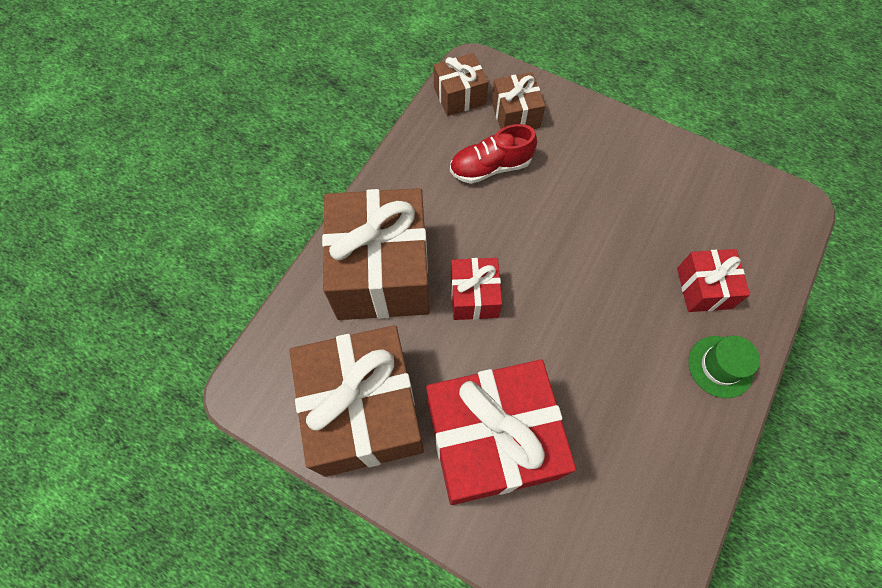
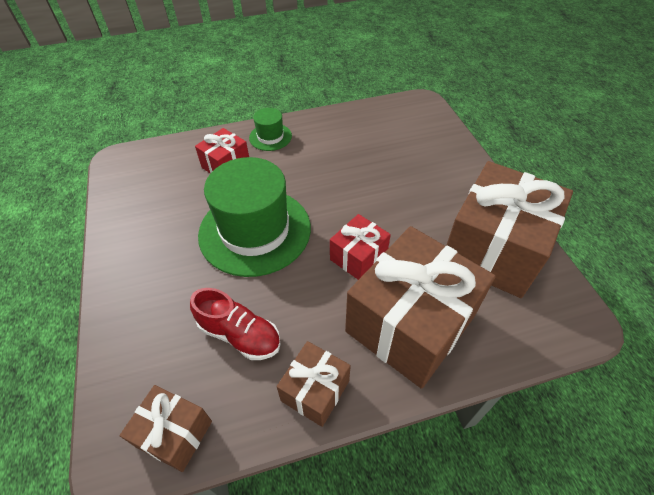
camera: 135 degrees left, 15 degrees down
(491, 441) = (424, 187): red gift -> none
(515, 115) = (161, 364): brown gift -> brown gift (315, 390)
(583, 246) = (255, 231): none -> green hat

